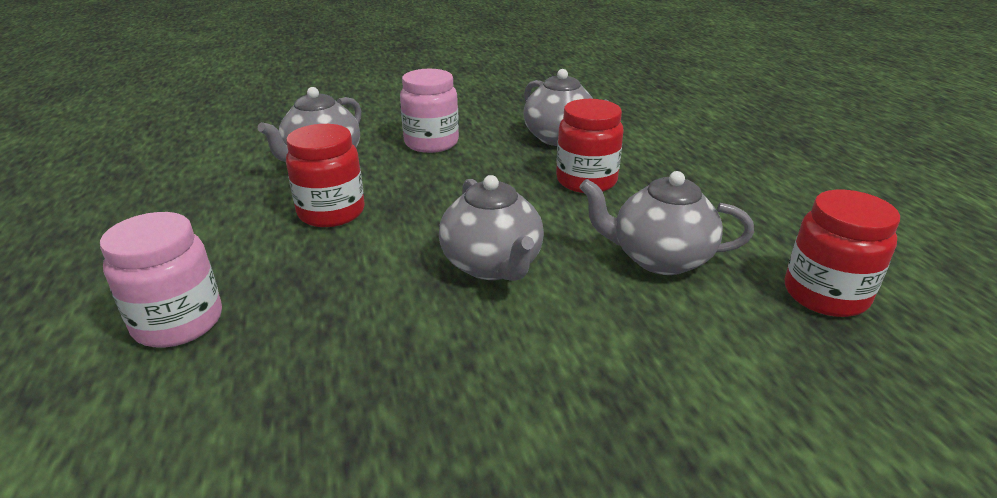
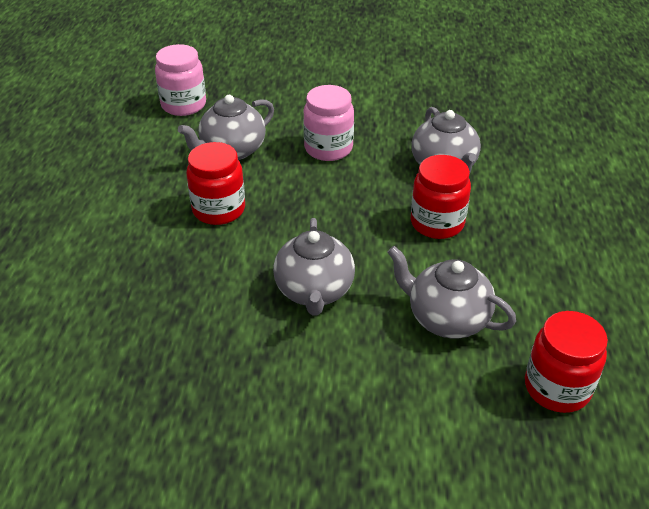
camera: 20 degrees right, 10 degrees up
(178, 322) = (88, 285): pink jar -> pink jar (183, 105)

